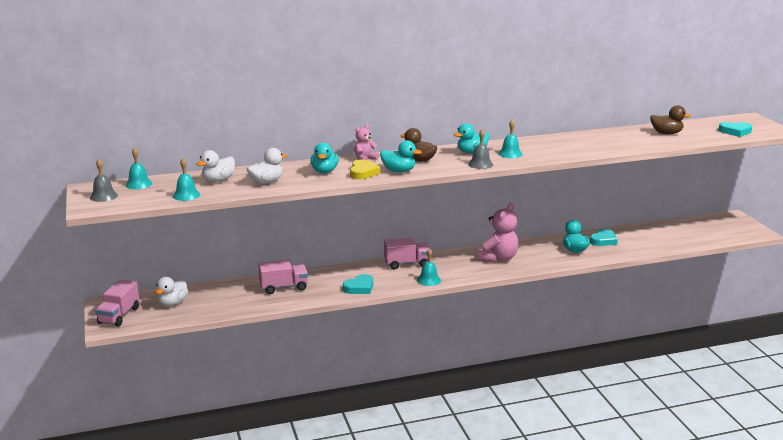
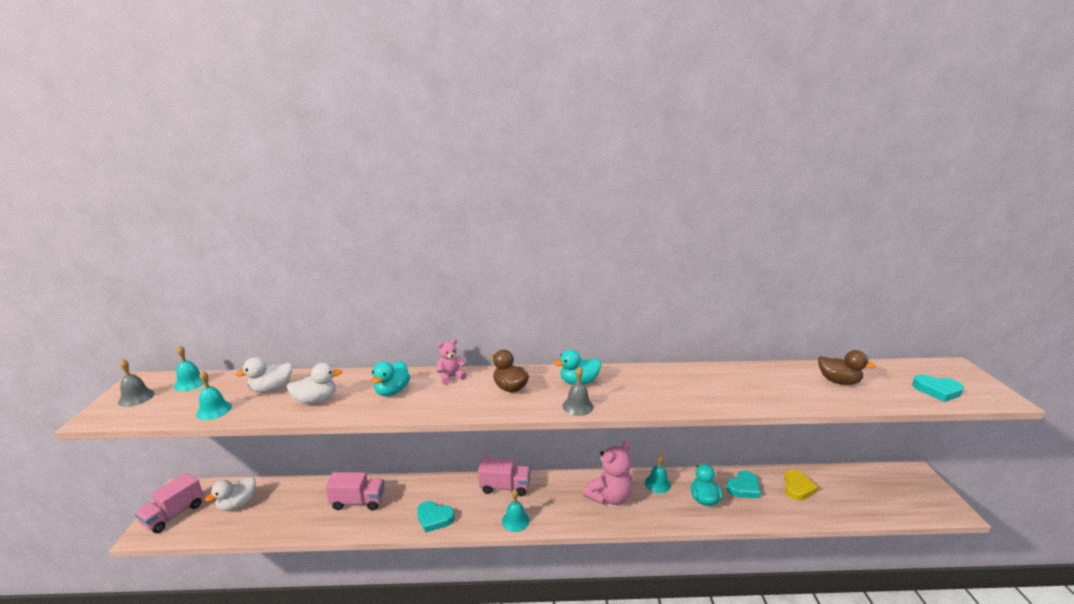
camera: 15 degrees right, 0 degrees up
(359, 287) = (434, 518): turquoise heart -> turquoise heart turned 45 degrees clockwise
(363, 172) = (431, 400): yellow heart -> yellow heart (797, 488)
(398, 171) = (474, 403): turquoise duck -> none
(510, 154) = (623, 392): turquoise bell -> turquoise bell (657, 484)

